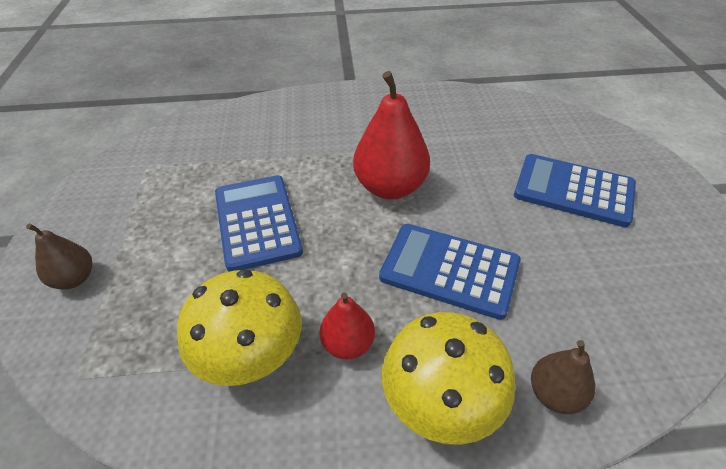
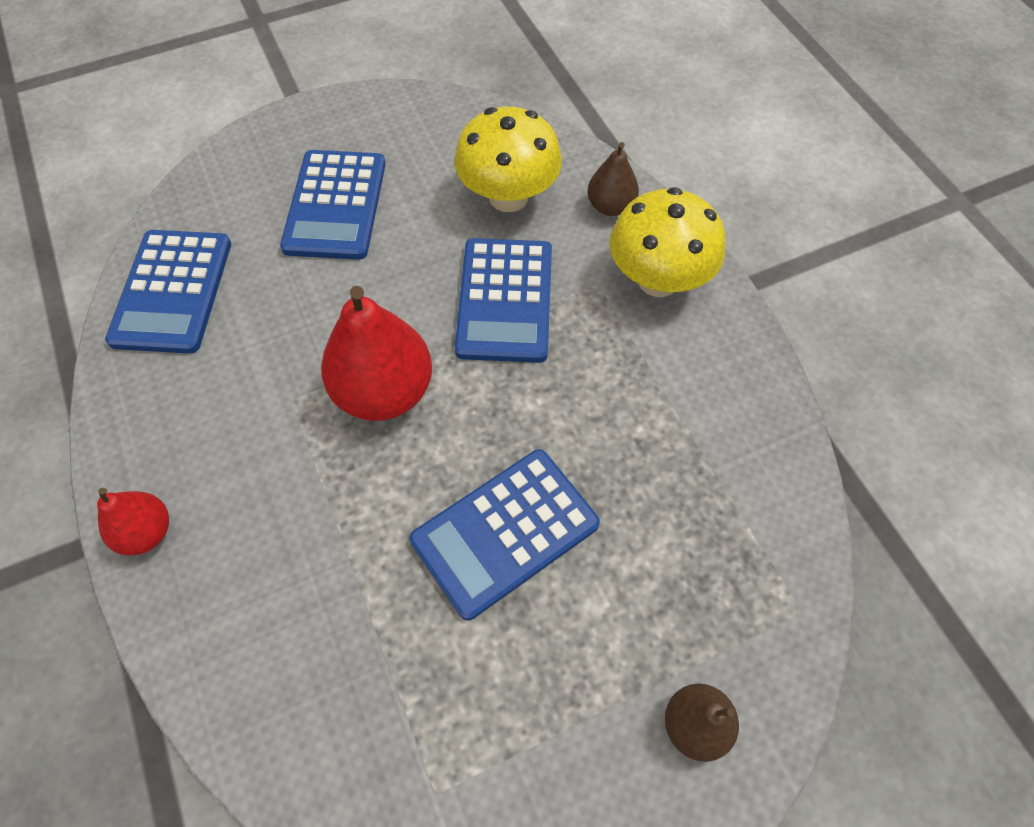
camera: 110 degrees left, 15 degrees up
(251, 357) = (691, 446): yellow mushroom -> yellow mushroom (508, 197)
(348, 344) = (636, 365): red pear -> red pear (146, 532)
(502, 113) = (172, 291): none -> blue calculator

